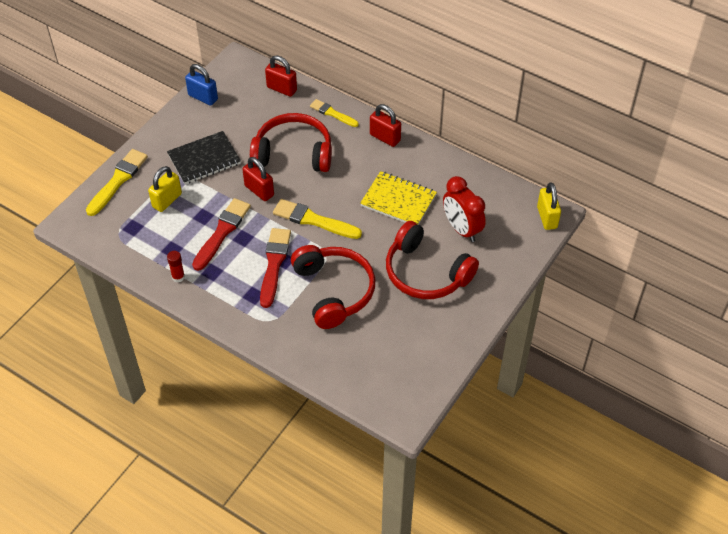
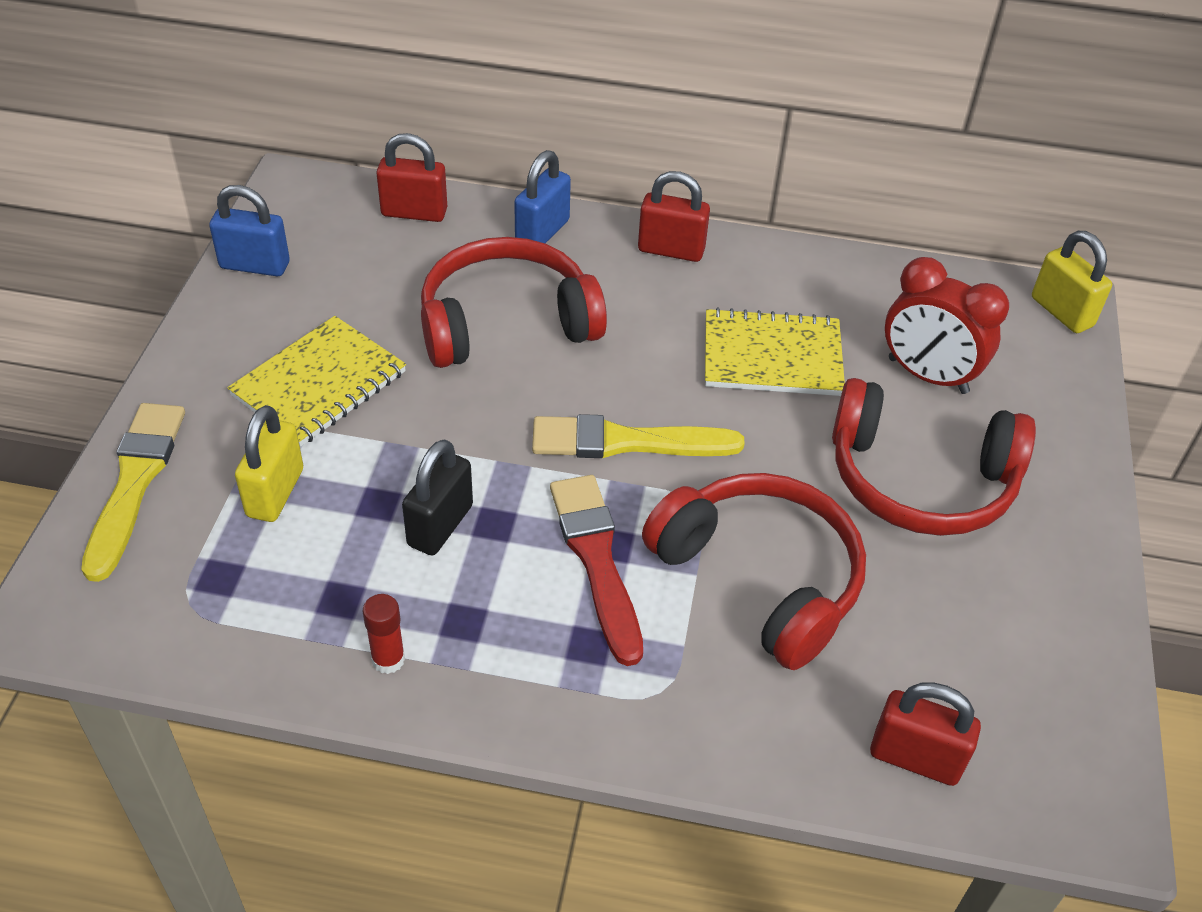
camera: 25 degrees left, 5 degrees down
(204, 159) = (319, 384): black notebook -> yellow notebook
(222, 232) = (440, 525): red brush -> black padlock
(259, 190) = (475, 414): red padlock -> red padlock (915, 758)
(332, 113) = (542, 232): yellow brush -> blue padlock

